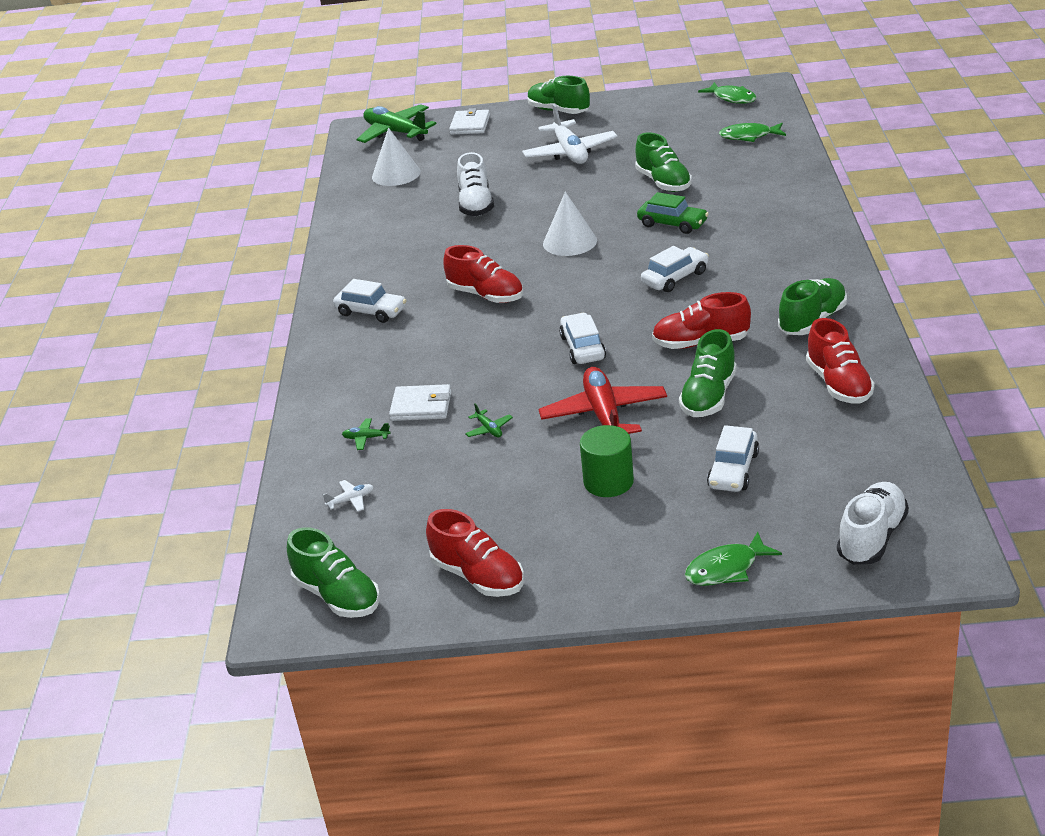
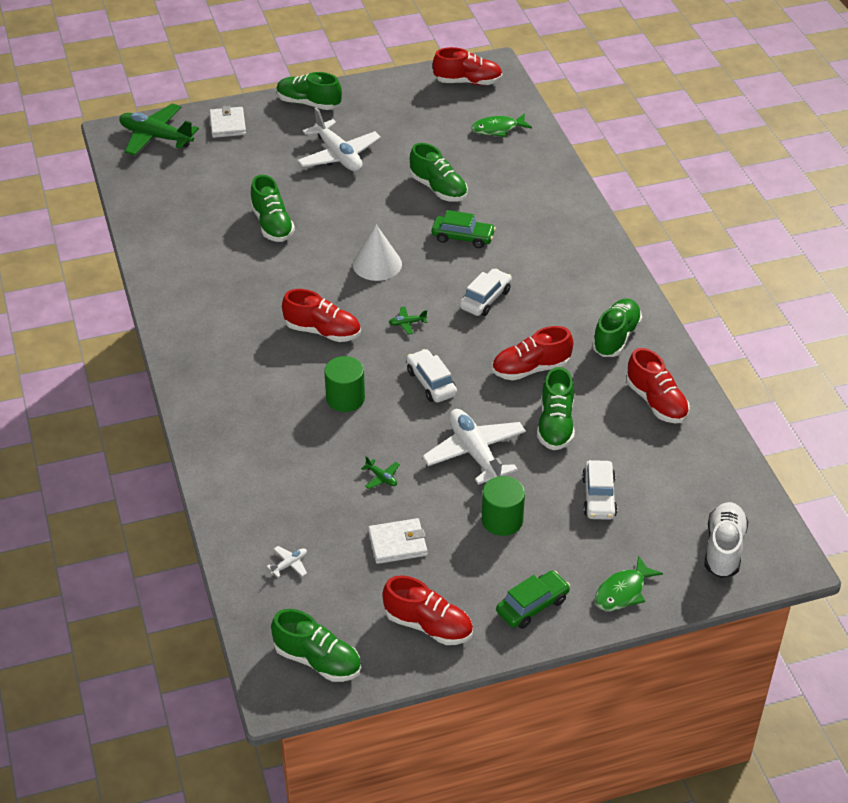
camera: 20 degrees left, 10 degrees up
(366, 438) = (276, 498): green plane -> green plane (407, 323)
(371, 312) = (222, 359): white car -> none
(396, 174) = (178, 191): white cone -> none
(421, 406) = (312, 459): white wallet -> white wallet (397, 543)
(476, 205) = (272, 225): white shoe -> green shoe
(482, 355) = (345, 398): none -> green cylinder
(604, 415) = (475, 453): red plane -> white plane
(609, 571) = (532, 606): none -> green car
(732, 98) = (468, 82): green fish -> red shoe

